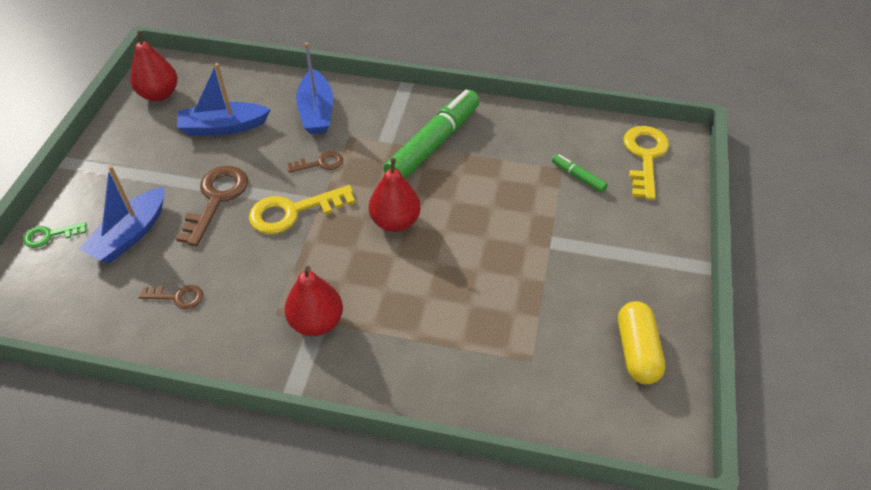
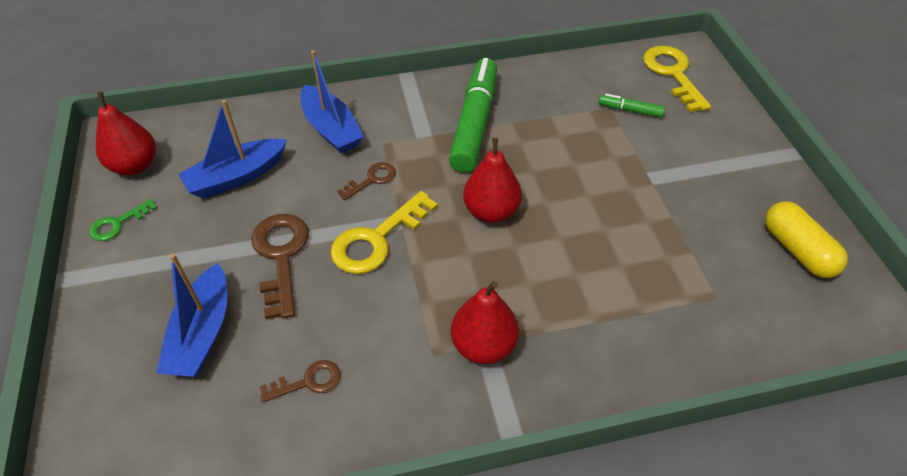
camera: 25 degrees left, 0 degrees up
(50, 235) = (96, 373): green key -> green key (118, 223)

